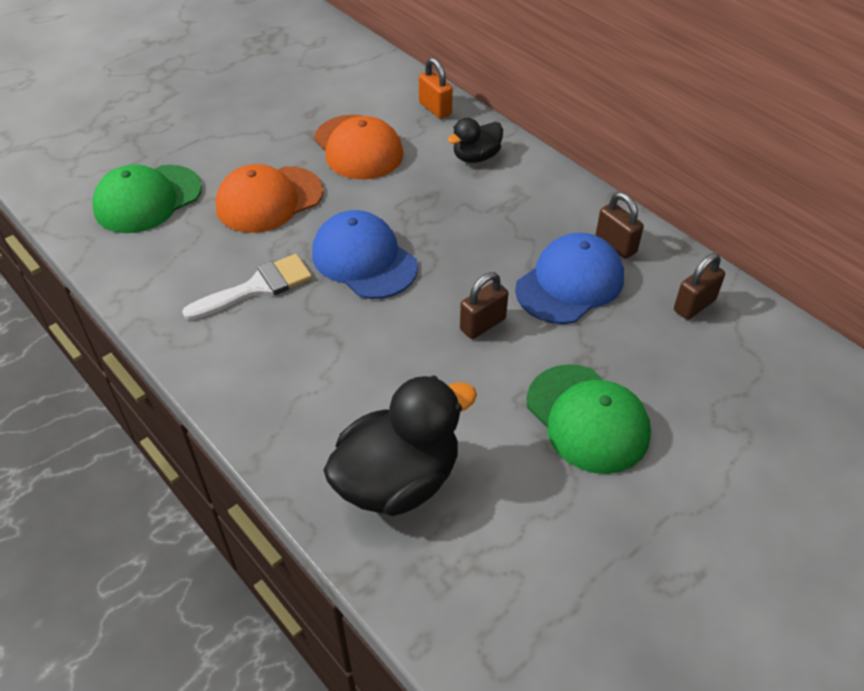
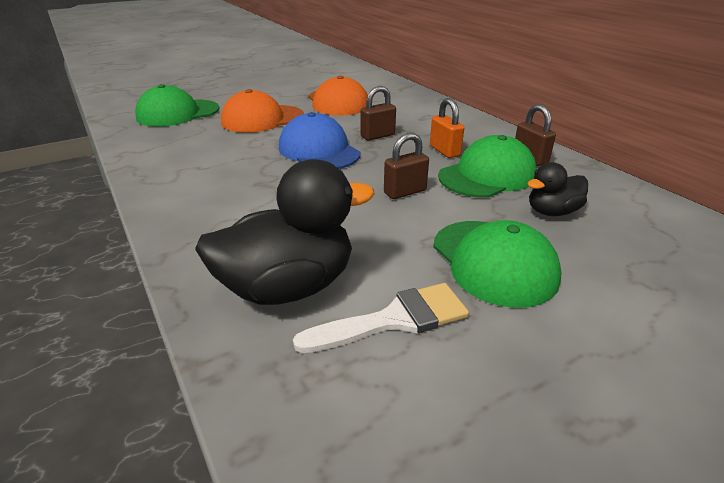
camera: 10 degrees right, 15 degrees down
(257, 287) = (228, 157): white brush -> white brush (394, 319)
(435, 108) = (399, 90): orange padlock -> orange padlock (444, 151)
(476, 157) = (423, 111): black duck -> black duck (552, 212)
(570, 283) = (487, 175): blue cap -> green cap
(694, 305) = (603, 197): brown padlock -> brown padlock (377, 136)

